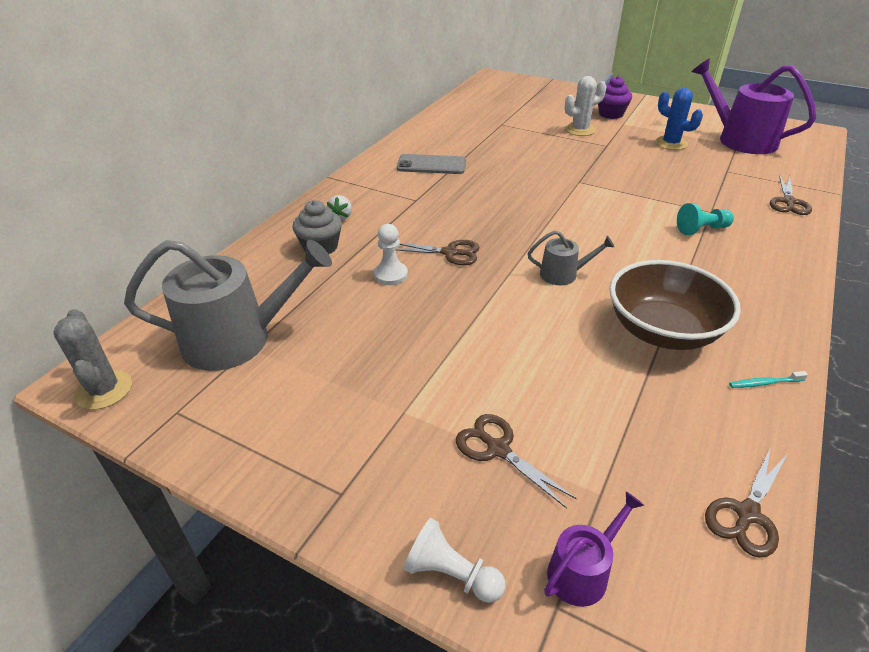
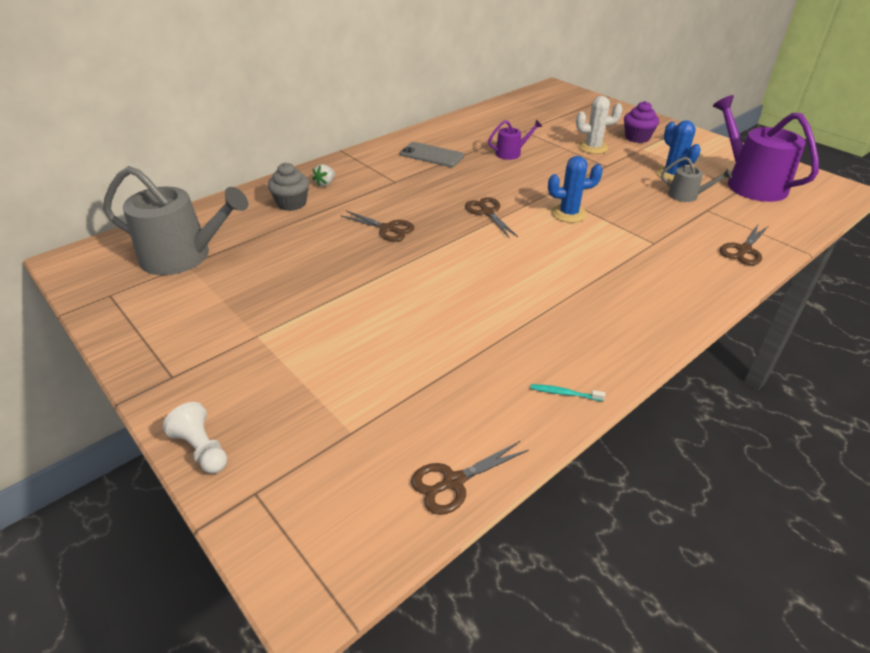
camera: 20 degrees right, 0 degrees up
(104, 390) = (76, 269): grey cactus -> none
(391, 275) = (327, 236): white pawn -> none
(498, 449) = (302, 379): brown scissors -> brown scissors (487, 212)
(563, 274) = (466, 266): grey watering can -> grey watering can (687, 195)
(582, 571) = (292, 477): purple watering can -> purple watering can (511, 153)
(613, 199) = (569, 214): none -> blue cactus
(662, 331) = (512, 330): brown bowl -> none
(701, 229) = (629, 256): turquoise pawn -> none

